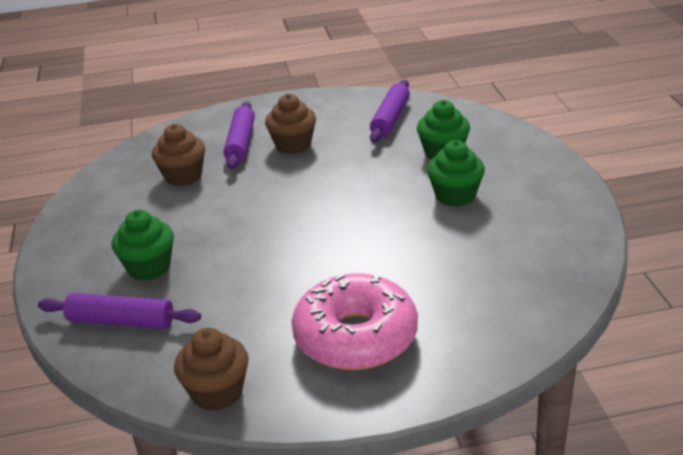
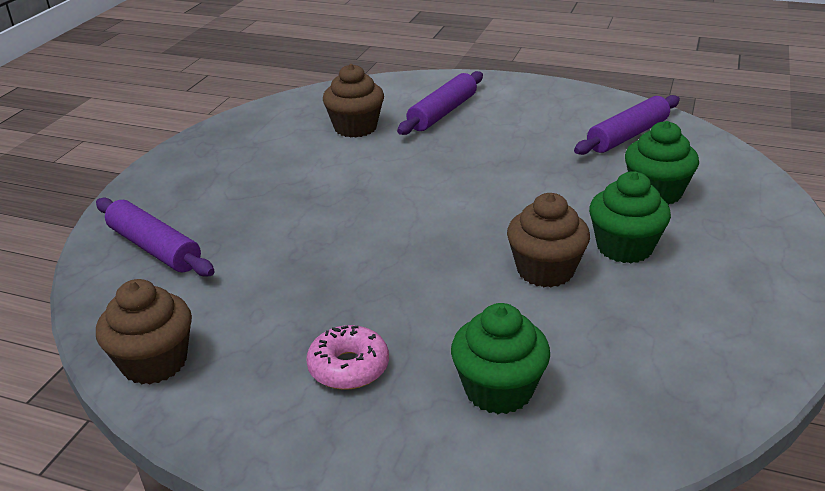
camera: 30 degrees right, 0 degrees up
(149, 267) = (233, 205): green cupcake -> green cupcake (498, 390)
(293, 145) = (493, 131): brown cupcake -> brown cupcake (545, 270)
(355, 337) = (348, 367): pink donut -> pink donut, size x0.49

